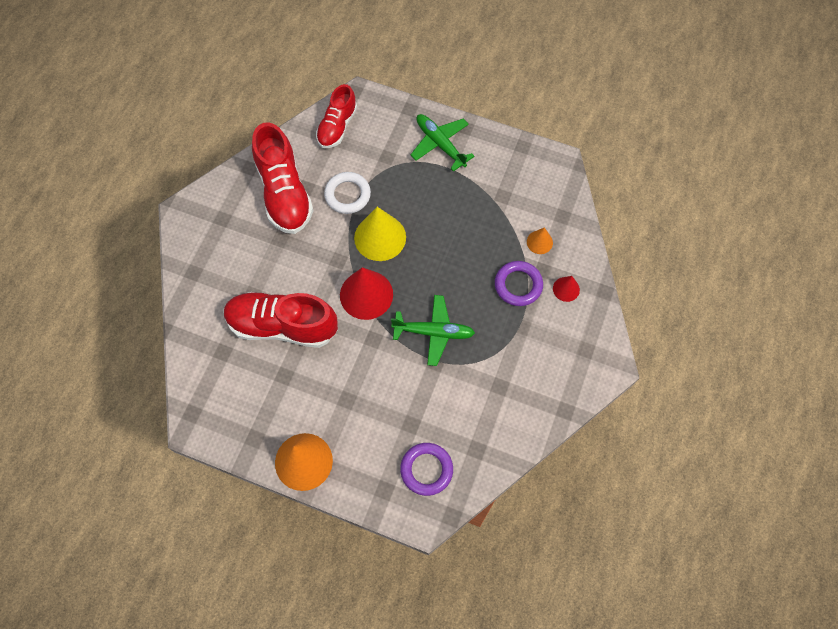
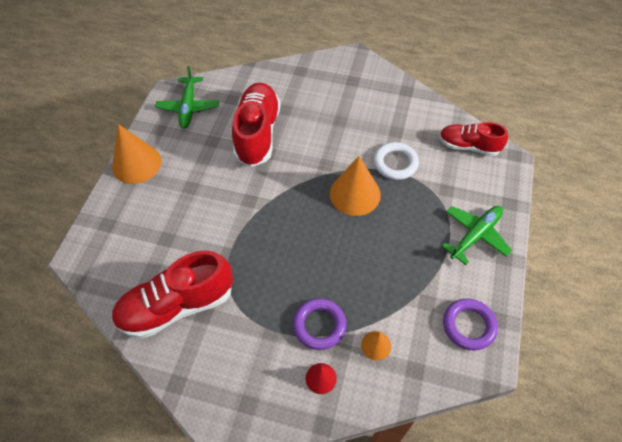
camera: 85 degrees right, 10 degrees down
(284, 193) = (386, 117): red shoe -> red shoe (177, 305)
(366, 294) = (293, 190): red cone -> none
(380, 237) = (355, 194): yellow cone -> orange cone
(426, 469) = (122, 256): purple ring -> purple ring (469, 326)
(433, 332) = (259, 249): green plane -> green plane (188, 107)

